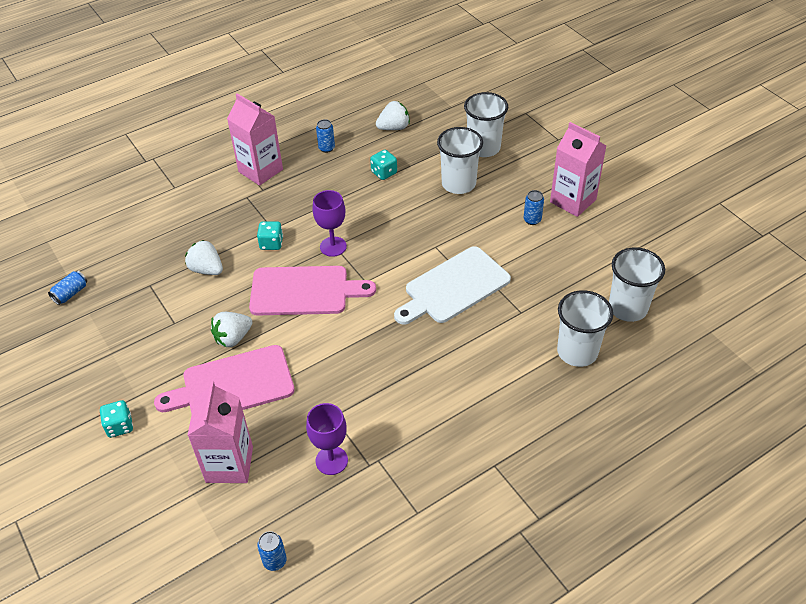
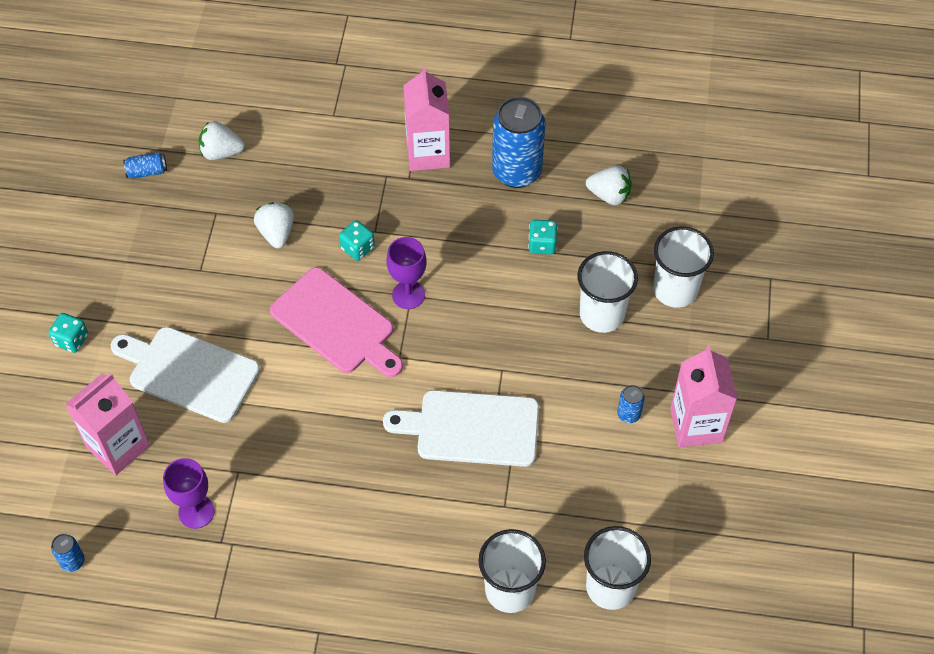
camera: 40 degrees right, 10 degrees up
(233, 338) = (232, 325): white strawberry -> white strawberry (221, 152)
(233, 385) = (189, 373): pink cutting board -> white cutting board
(326, 148) = (516, 172): blue can -> blue can, size x2.31

